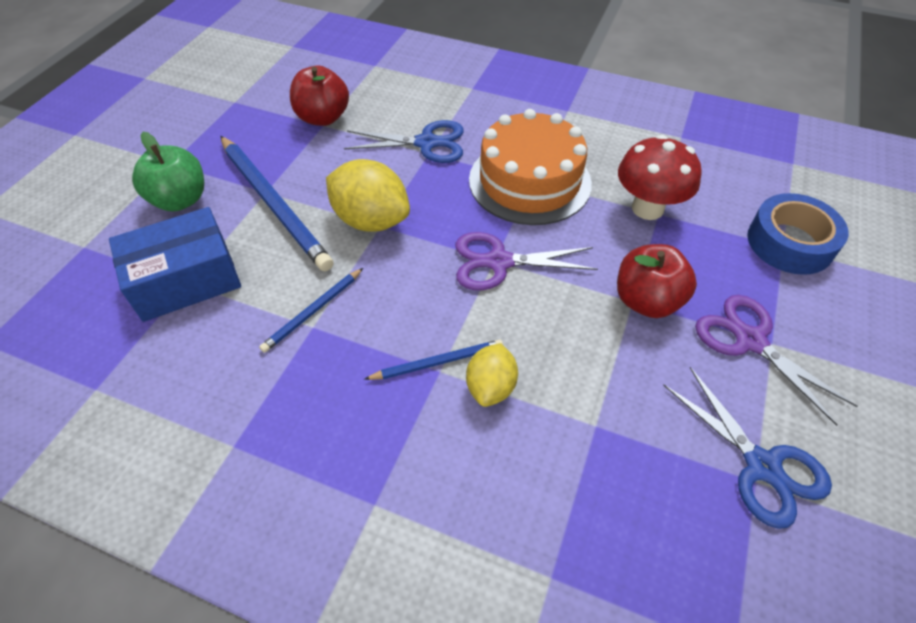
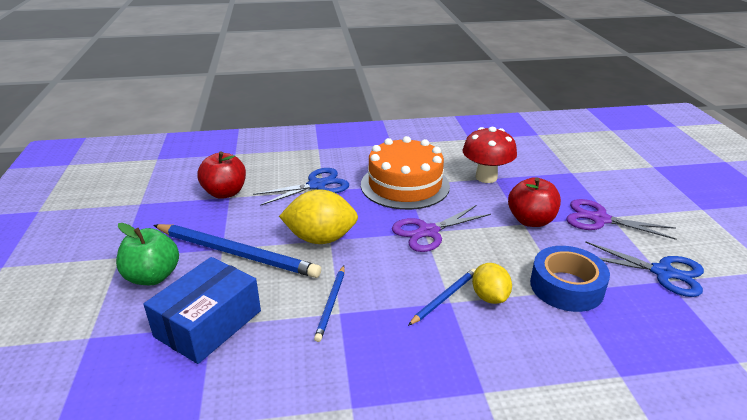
camera: 30 degrees left, 20 degrees down
(790, 243) = (573, 169): blue tape -> blue tape (566, 287)

